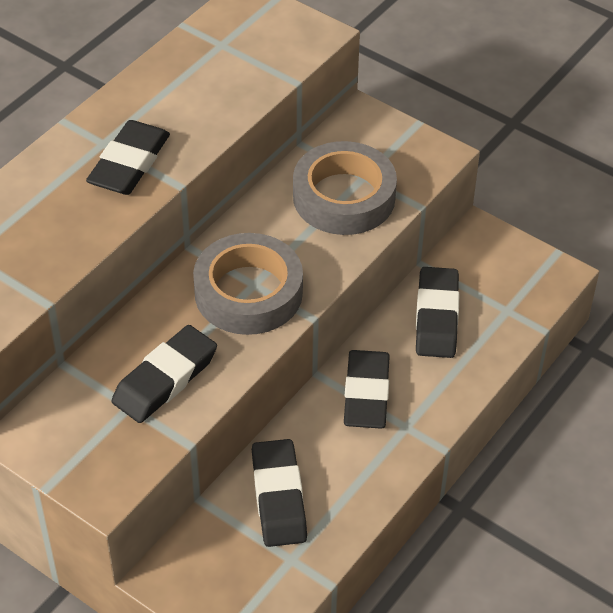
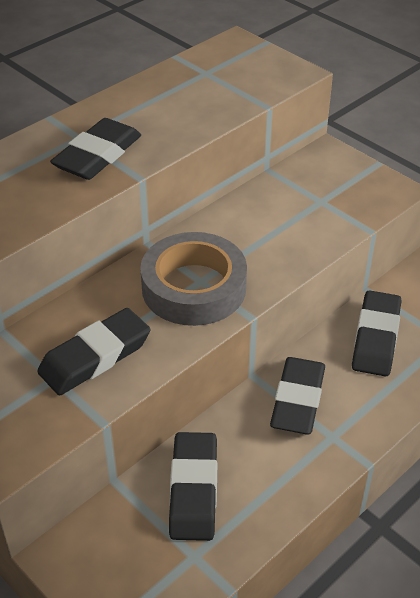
camera: 10 degrees right, 5 degrees down
(344, 197) = (300, 216): grey tape -> none

